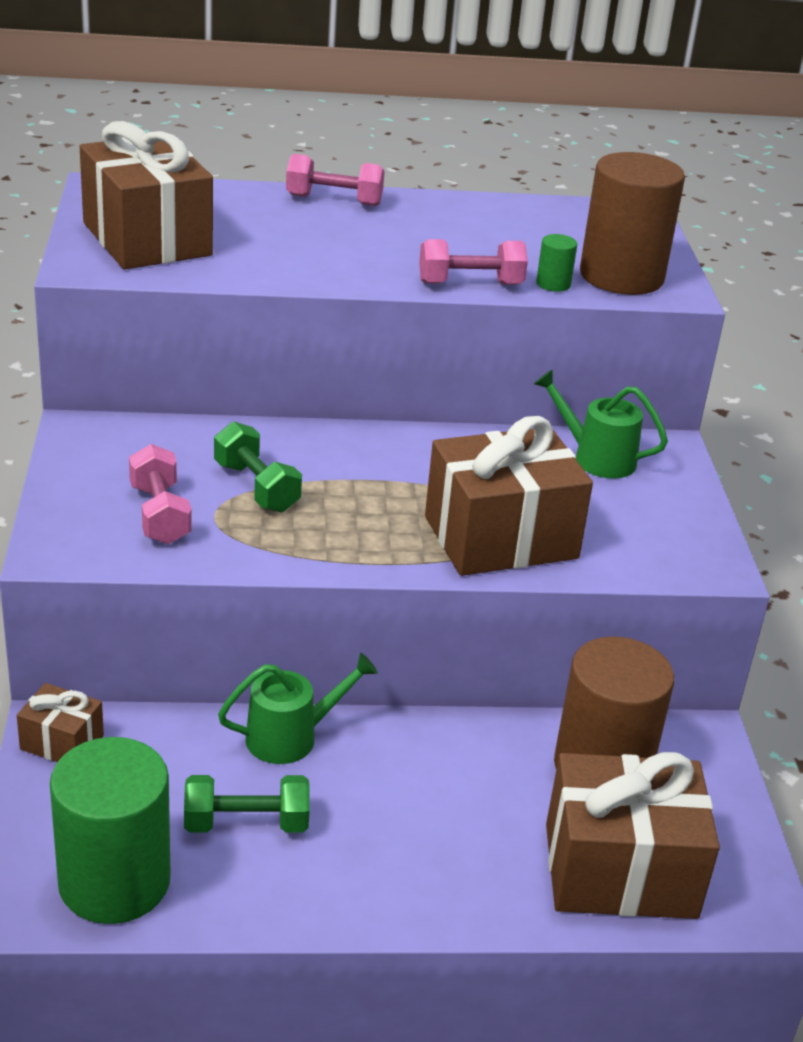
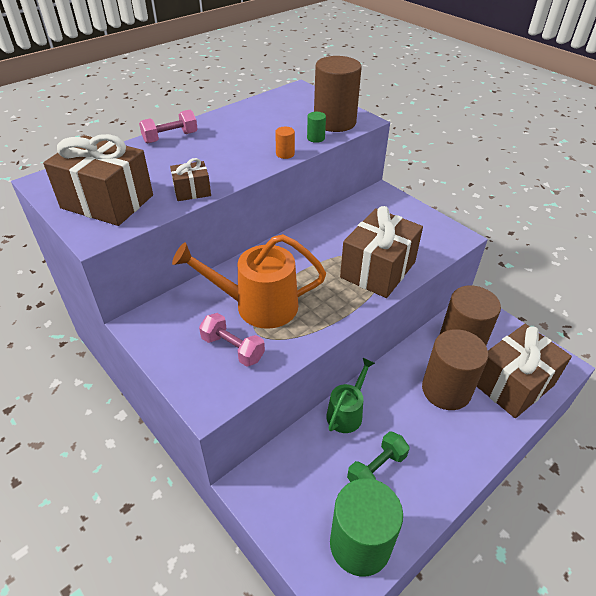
camera: 35 degrees left, 10 degrees up
(62, 742) = (259, 490): brown gift -> brown gift (192, 191)
(256, 487) = (257, 306): green dumbbell -> orange watering can
(470, 284) = (285, 154): pink dumbbell -> orange cylinder
(487, 807) = (446, 390): none -> brown cylinder
(596, 457) = (365, 211): green watering can -> none

